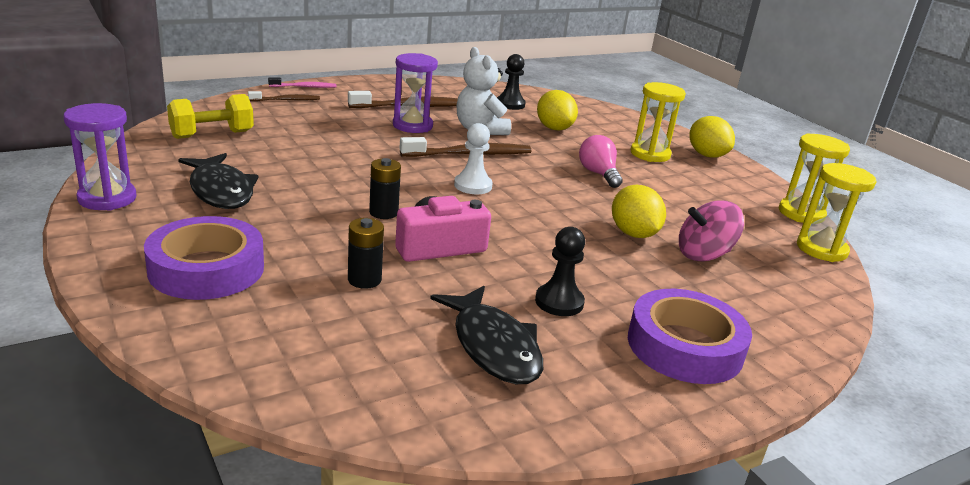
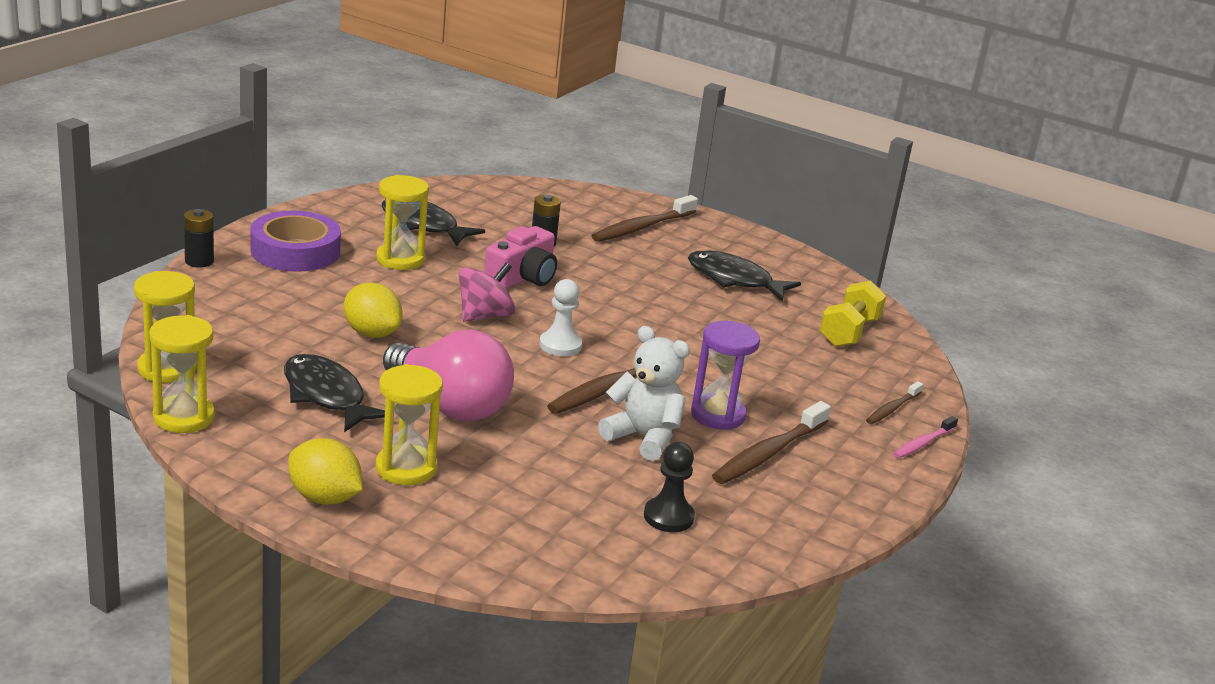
camera: 150 degrees right, 0 degrees up
(107, 198) = (785, 253): purple hourglass -> none
(206, 269) = (642, 227): purple tape -> brown toothbrush
(383, 213) = (597, 295): black battery -> black battery (199, 261)
(554, 128) = (563, 478): yellow lemon -> none
(559, 302) = (400, 259): black pawn -> yellow hourglass
(598, 174) = (450, 405): pink light bulb -> pink light bulb, size x1.84
(690, 201) = (326, 396): none -> black fish
(703, 254) = (296, 329): pink spinning top -> pink spinning top (484, 316)

